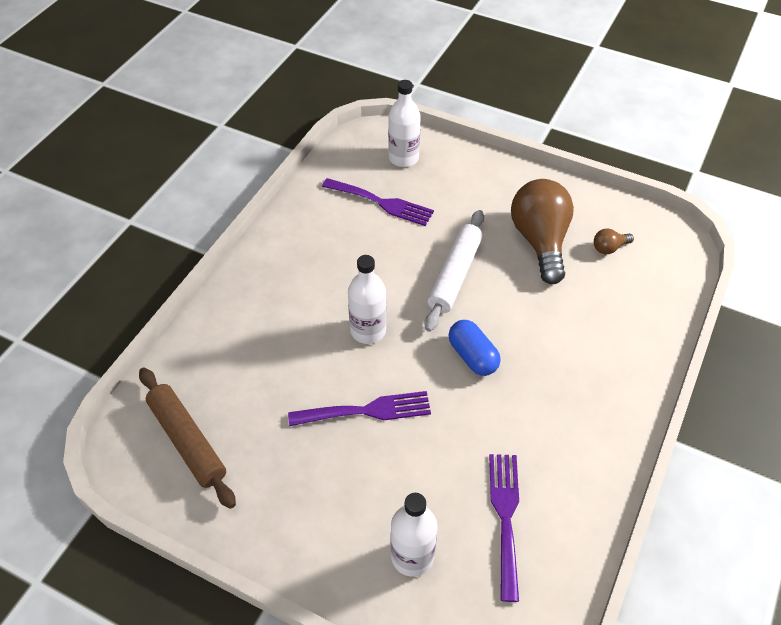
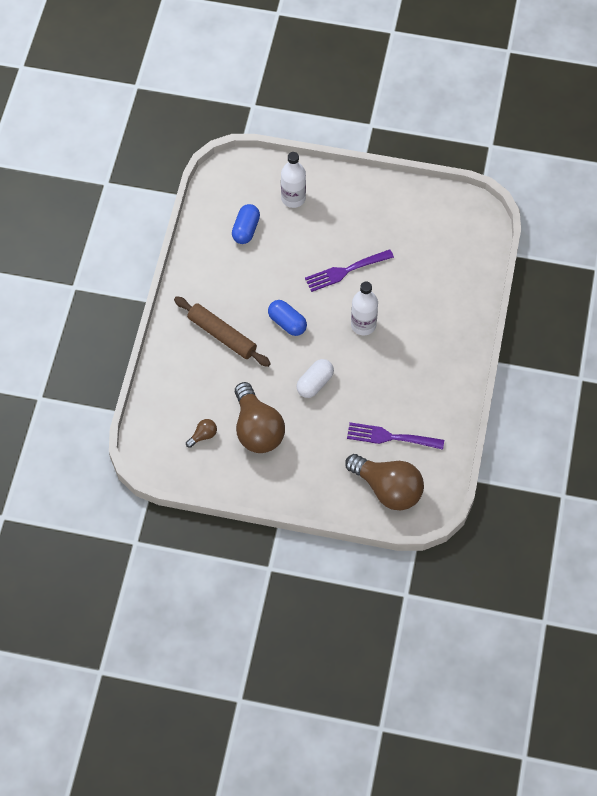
camera: 165 degrees right, 10 degrees up
(187, 441) = (447, 228): brown rolling pin -> brown rolling pin (222, 335)
(403, 158) = (388, 489): white bottle -> brown light bulb
(455, 275) = (315, 383): white rolling pin -> white capsule
(505, 517) = (246, 230): purple fork -> blue capsule

